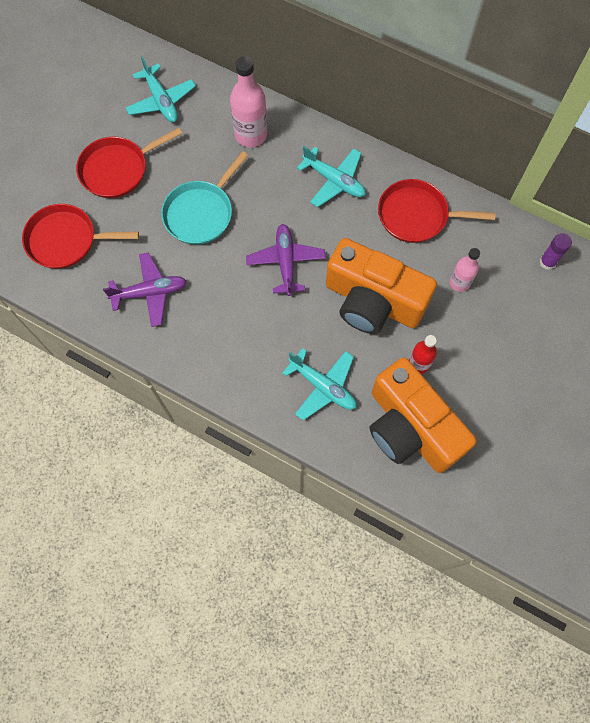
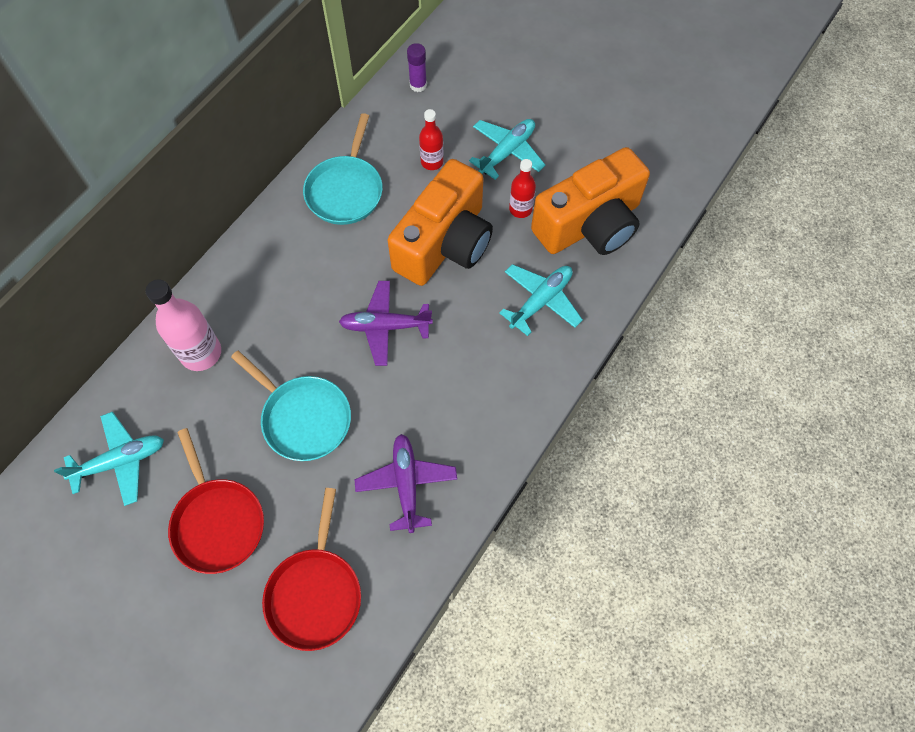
camera: 85 degrees left, 5 degrees down
(334, 181) = (285, 267): turquoise plane -> turquoise plane (507, 152)
(416, 215) = (345, 191): red pan -> turquoise pan
(459, 282) = (432, 162): pink bottle -> red bottle

